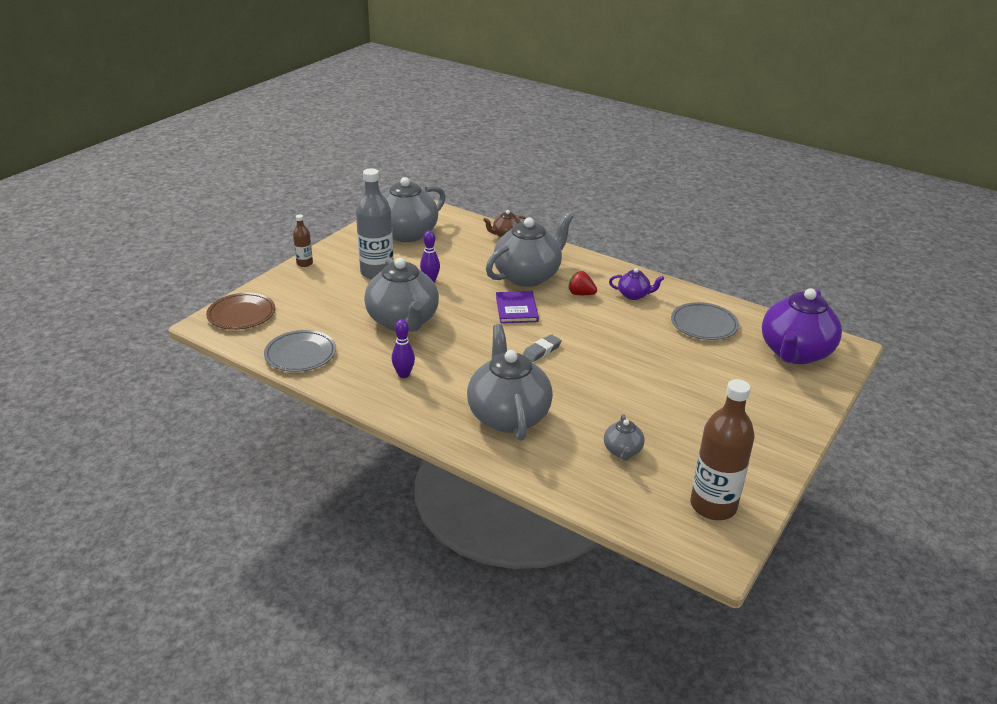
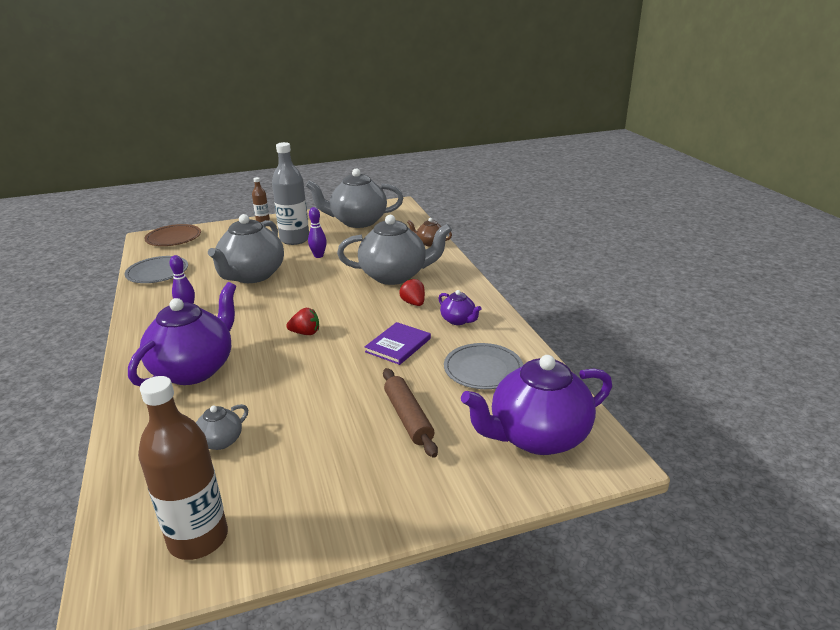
camera: 40 degrees right, 5 degrees down
(508, 415) = (194, 369): grey teapot -> purple teapot
(516, 309) = (343, 296): purple book -> purple book (398, 345)
(541, 351) = (305, 333): grey eraser -> red strawberry
(710, 376) = (408, 418): none -> brown rolling pin

